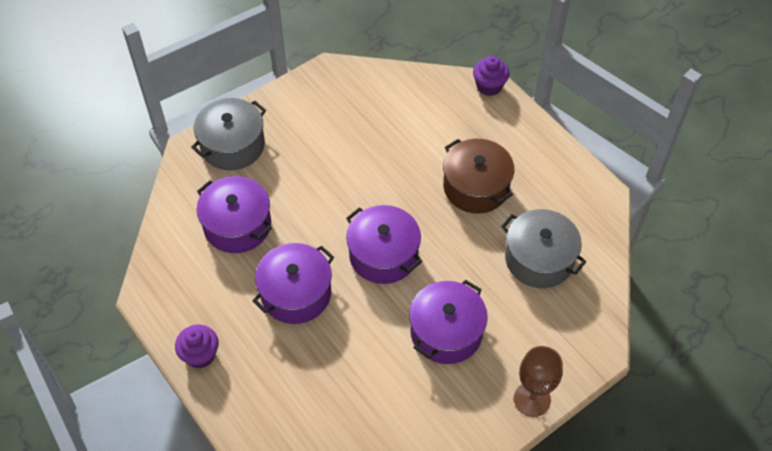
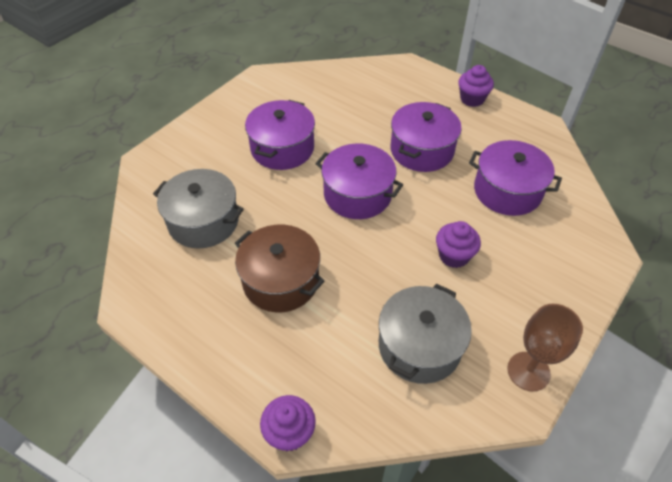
camera: 165 degrees right, 5 degrees down
(232, 145) = (569, 267): grey pot -> grey pot (419, 346)
(322, 175) = (454, 256): none -> purple cupcake
(532, 399) = (204, 120): brown goblet -> brown goblet (528, 371)

